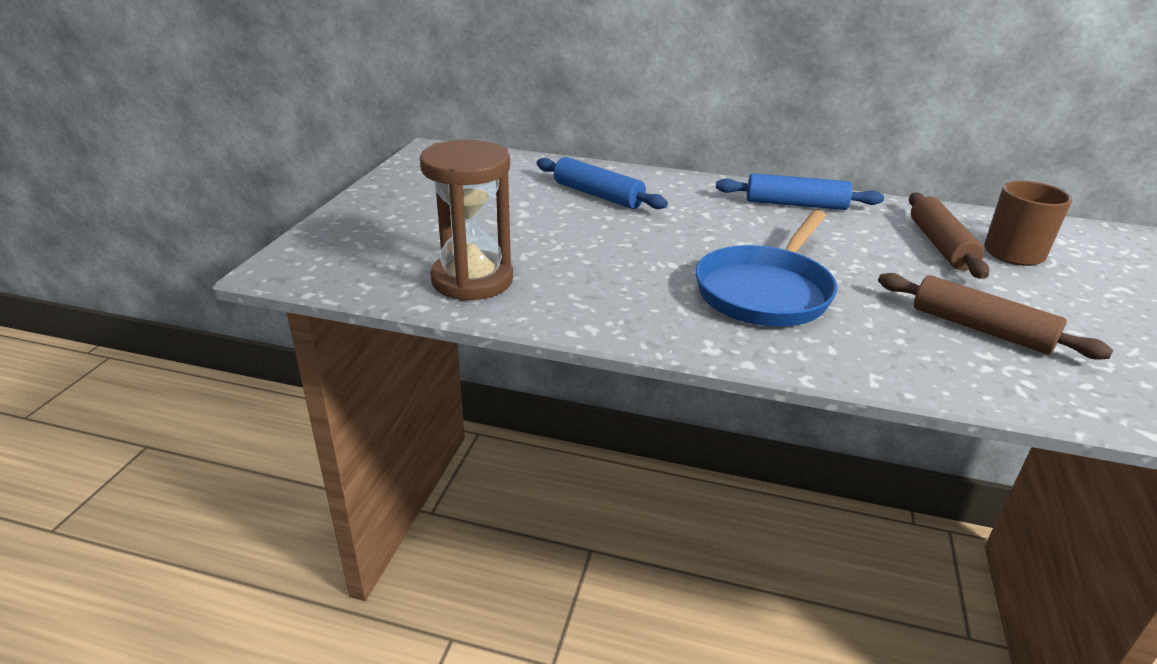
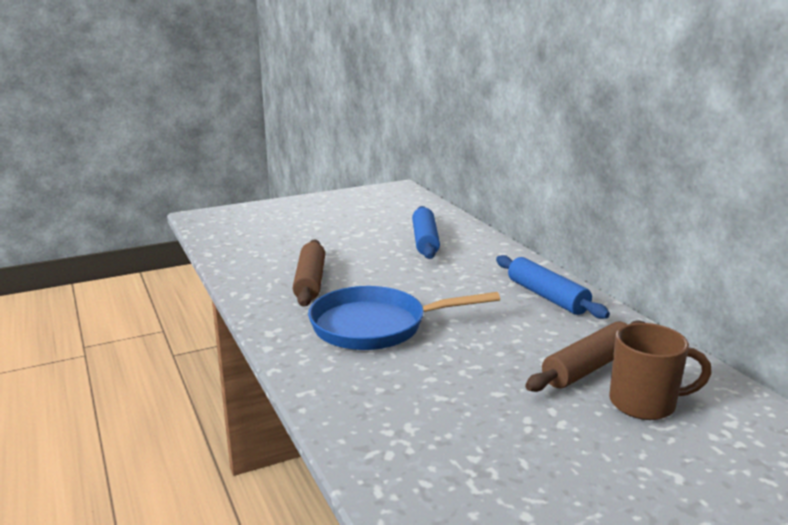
camera: 50 degrees right, 10 degrees down
(472, 280) = (253, 253): brown hourglass -> none
(980, 329) = (451, 416): brown rolling pin -> brown rolling pin (310, 282)

